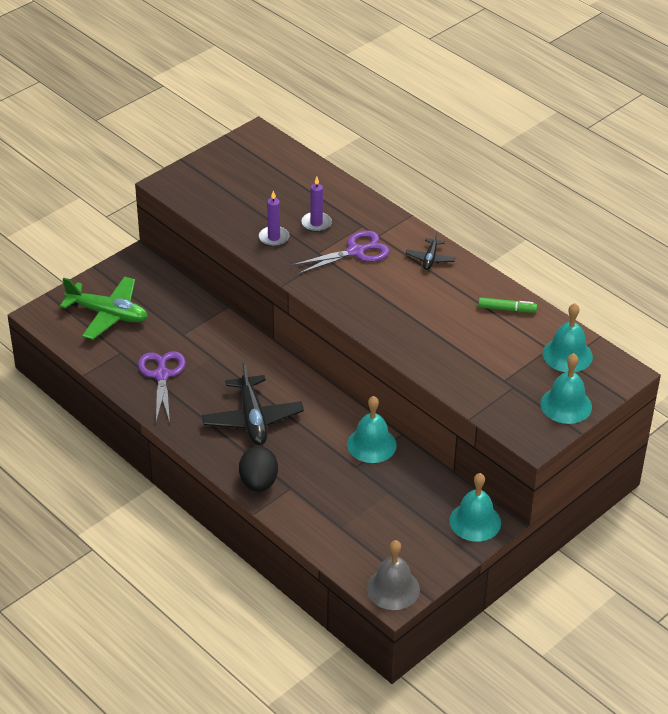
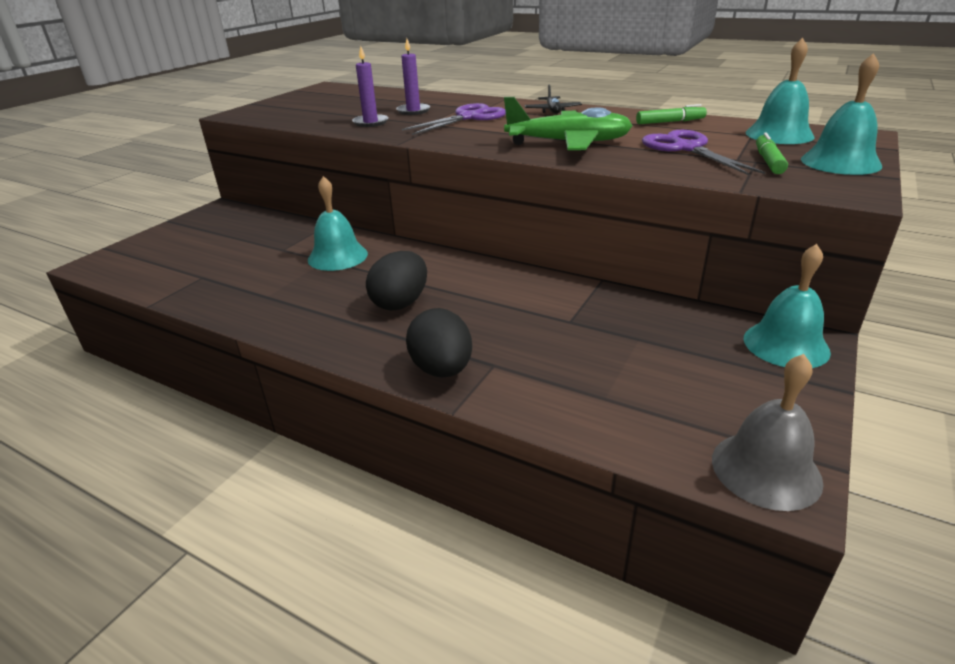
camera: 15 degrees left, 10 degrees down
(108, 314) = (184, 250): green plane -> green plane (568, 143)
(162, 375) = (262, 286): purple scissors -> purple scissors (686, 148)
(252, 419) = (400, 303): black plane -> black egg
(371, 444) = (573, 296): turquoise bell -> turquoise bell (337, 256)
(521, 390) = (768, 161): none -> green marker

